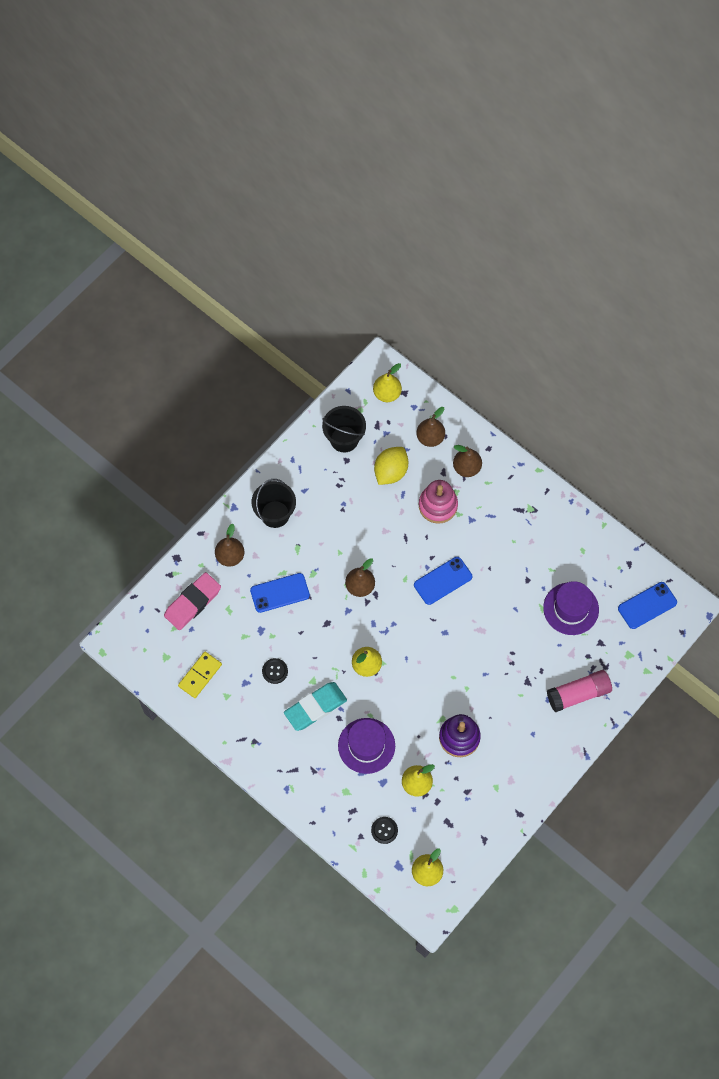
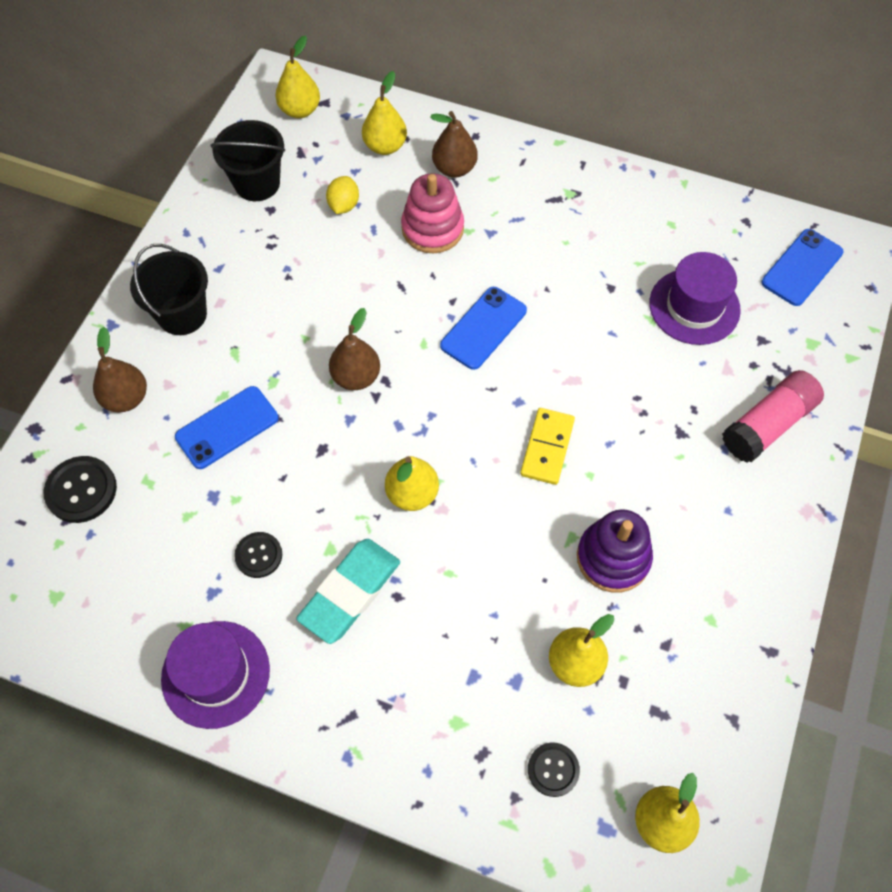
camera: 20 degrees left, 5 degrees down
(193, 603) = (81, 490): pink eraser -> black button
(200, 675) = (126, 607): yellow domino -> yellow domino (547, 447)
(366, 745) = (462, 627): purple hat -> purple hat (215, 674)
(390, 472) = (344, 205): yellow lemon -> yellow lemon, size x0.62
(430, 438) = (385, 146): brown pear -> yellow pear

